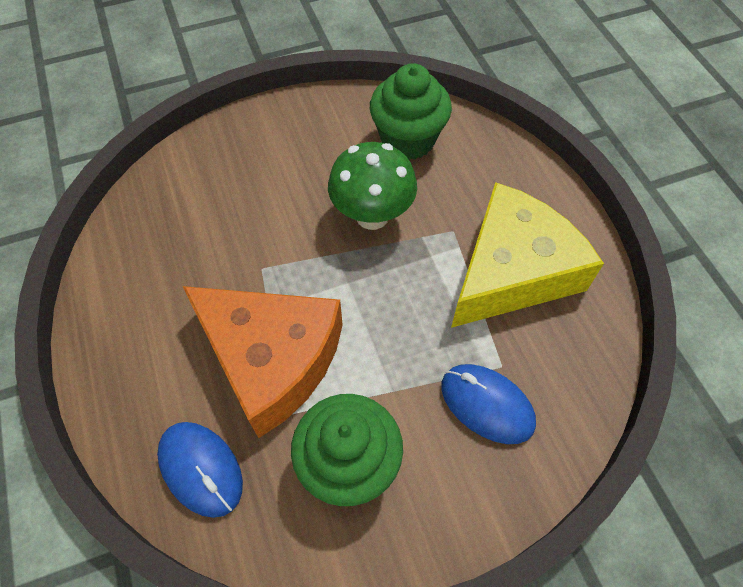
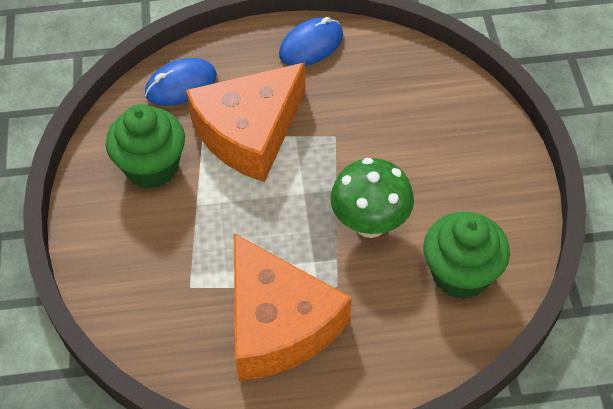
camera: 105 degrees right, 5 degrees down
(487, 404) = (162, 266): blue mouse -> blue mouse (311, 45)
(512, 271) = (278, 323): yellow cheese -> orange cheese

